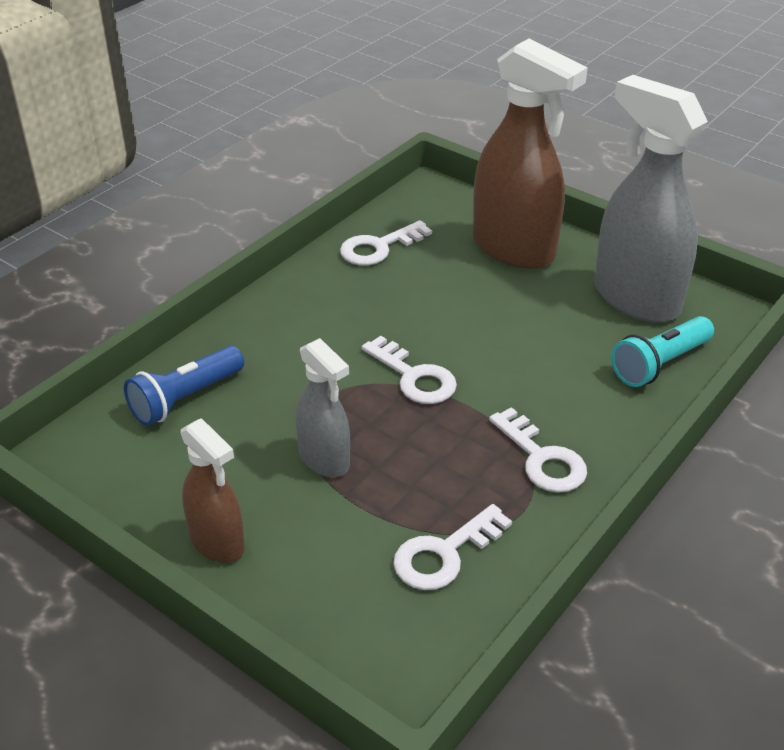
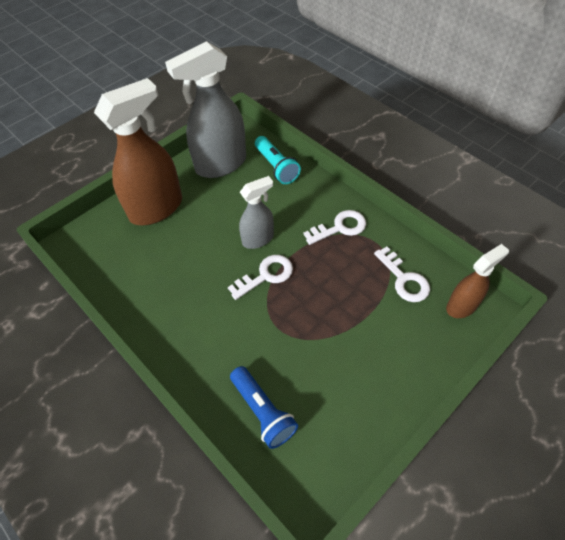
camera: 80 degrees left, 15 degrees up
(217, 542) = (394, 392): brown spray bottle -> brown spray bottle (462, 306)
(324, 459) = (330, 329): grey spray bottle -> grey spray bottle (258, 239)
(379, 247) = (128, 279): white key -> none

